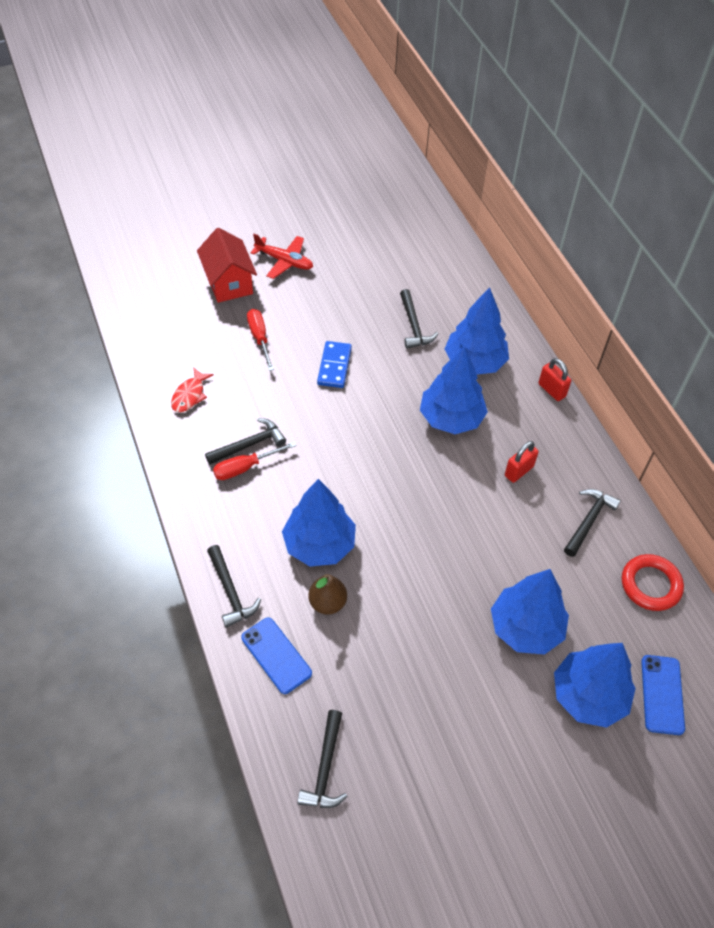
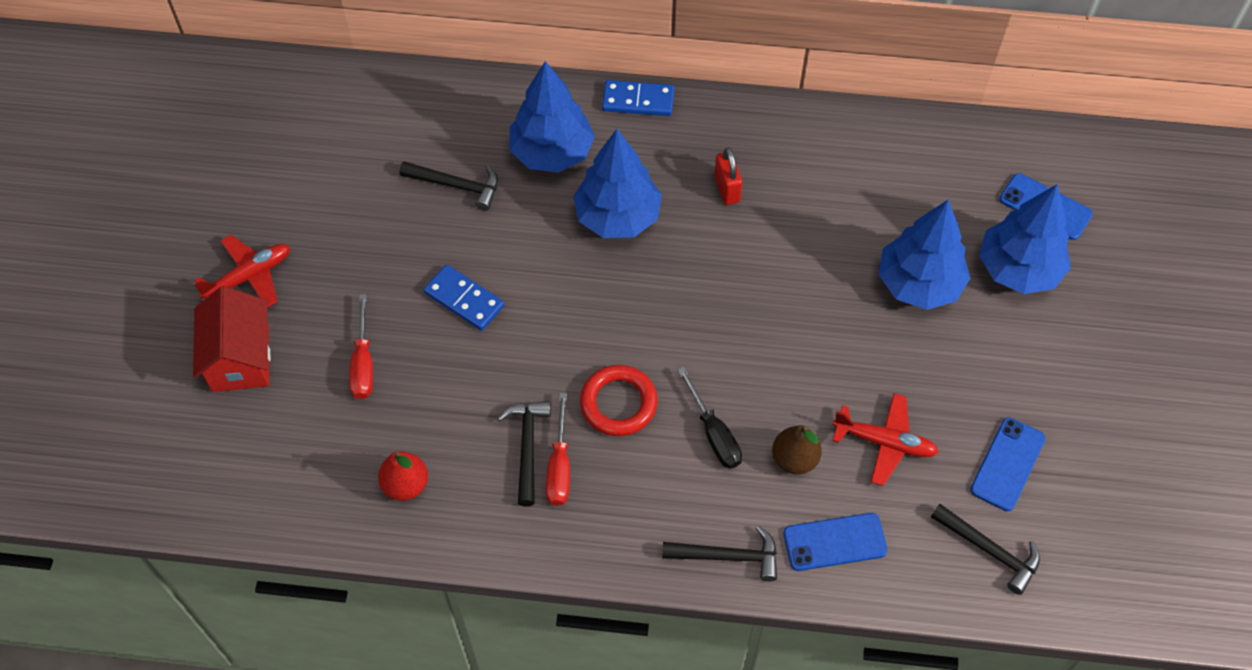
camera: 60 degrees left, 5 degrees up
(190, 395) = (406, 485): red fish -> red pear
(229, 282) = (240, 358): red house -> red house turned 75 degrees clockwise
(259, 338) = (363, 363): red screwdriver -> red screwdriver turned 105 degrees counterclockwise
(319, 544) = (714, 433): blue tree -> black screwdriver
(375, 657) = (885, 443): none -> red plane
(407, 753) = (1007, 464): none -> blue phone
(551, 390) = (638, 100): red padlock -> blue domino
(588, 520) = (823, 159): black hammer -> none
(650, 585) = (925, 148): red ring -> red ring (618, 403)

